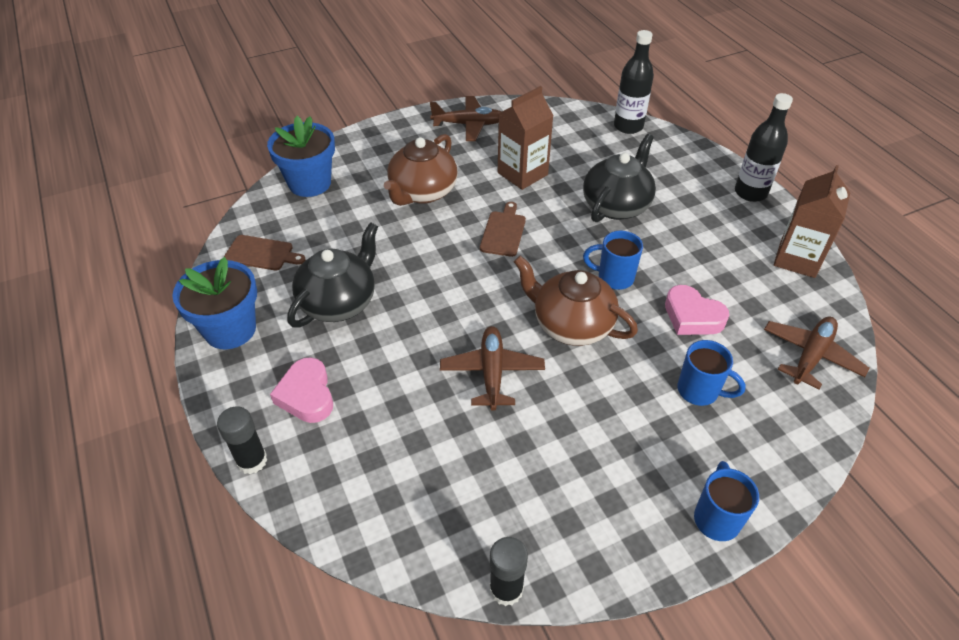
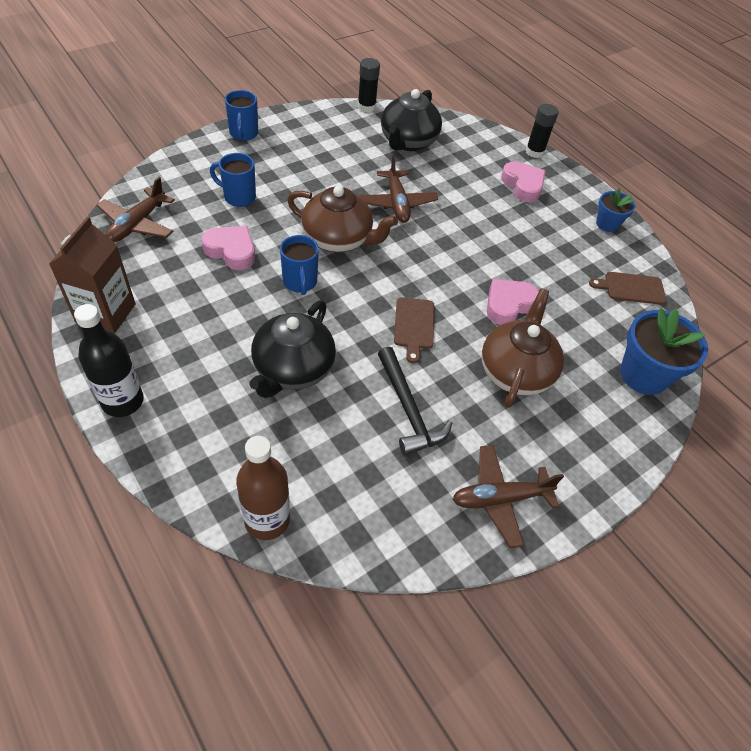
camera: 165 degrees right, 5 degrees up
(230, 329) = (607, 224): blue flower pot -> blue flower pot, size x0.57
(339, 302) = (537, 248): black teapot -> black teapot (408, 142)
(403, 245) = (508, 305): none -> pink heart
(522, 174) = (408, 409): brown carton -> black hammer
(614, 277) = (300, 282): blue mug -> blue mug turned 75 degrees clockwise
(628, 126) = (267, 520): black bottle -> brown bottle

